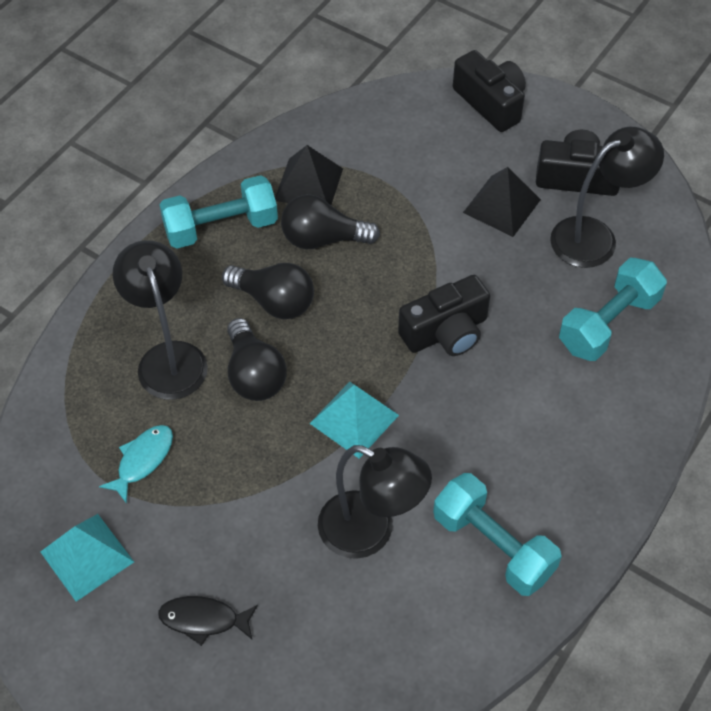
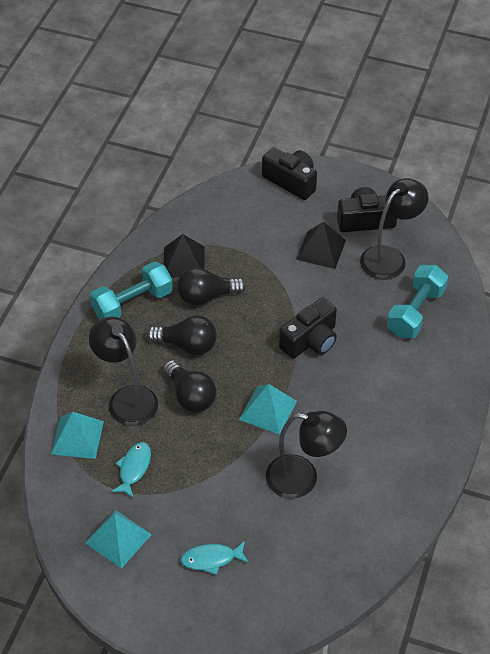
camera: 15 degrees left, 5 degrees down
(83, 398) = (77, 437): none -> turquoise pyramid
(204, 620) = (211, 559): black fish -> turquoise fish
(493, 546) = (385, 469): turquoise dumbbell -> none

